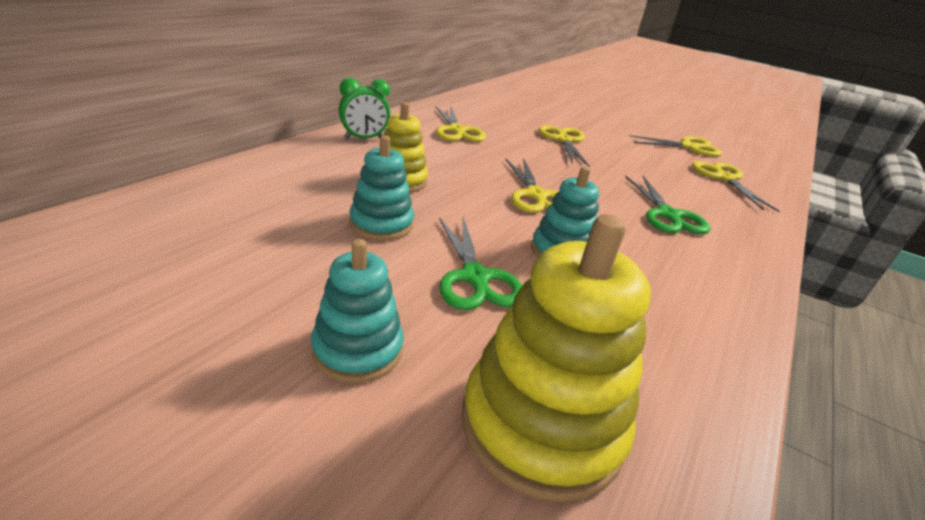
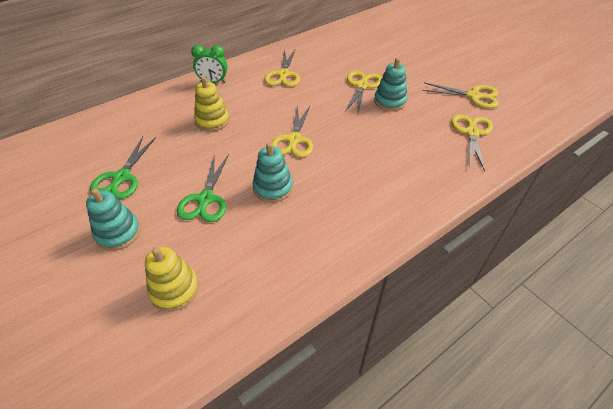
camera: 25 degrees right, 15 degrees up
(381, 224) = (179, 155): turquoise stacking toy -> turquoise stacking toy (390, 101)
(541, 425) = (174, 289): yellow stacking toy -> yellow stacking toy, size x0.60
(668, 215) = (381, 165): green scissors -> green scissors (121, 178)

